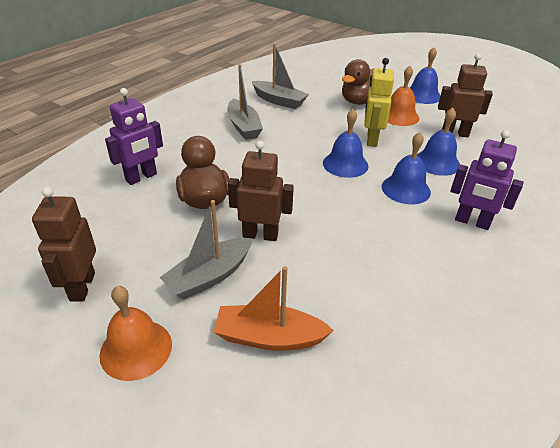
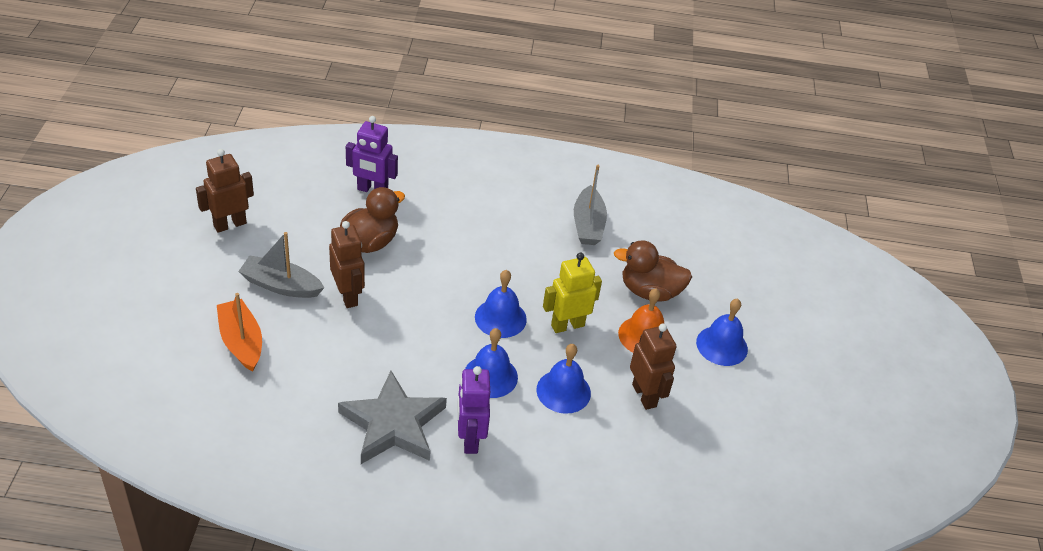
camera: 55 degrees right, 5 degrees up
(136, 349) = (193, 279): orange bell -> none
(243, 126) = (509, 219): grey boat -> none
(439, 260) = (393, 424): none -> grey star

